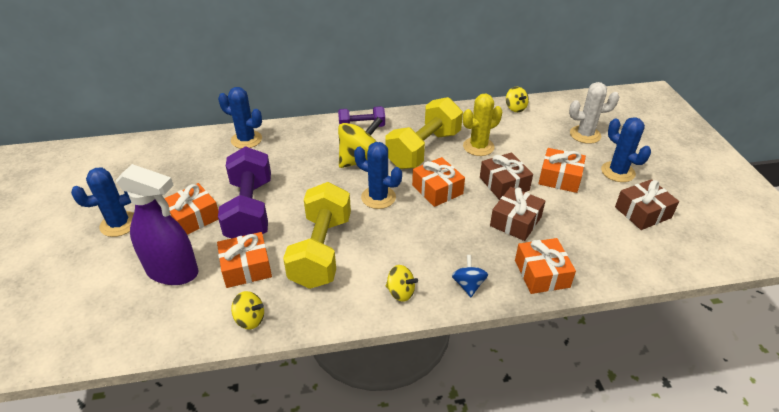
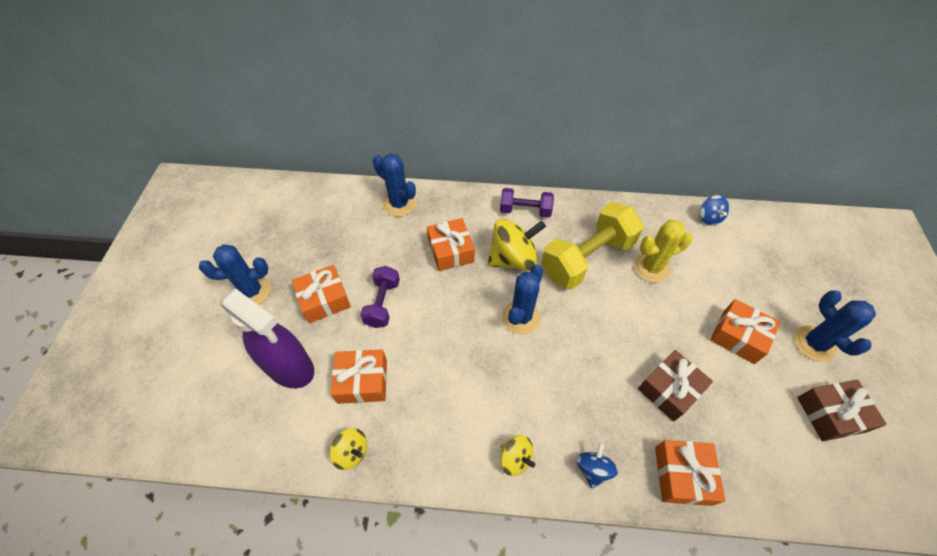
camera: 15 degrees right, 15 degrees up
(250, 210) = (383, 303): purple dumbbell -> purple dumbbell, size x0.55
(321, 251) = (443, 378): yellow dumbbell -> none
(378, 197) = (521, 317): blue cactus -> blue cactus turned 75 degrees clockwise
(437, 189) = (589, 321): orange gift -> orange gift (451, 251)
(504, 184) = (669, 330): brown gift -> none
(515, 108) = (709, 218): yellow spinning top -> blue spinning top
(585, 135) = (786, 276): white cactus -> none

